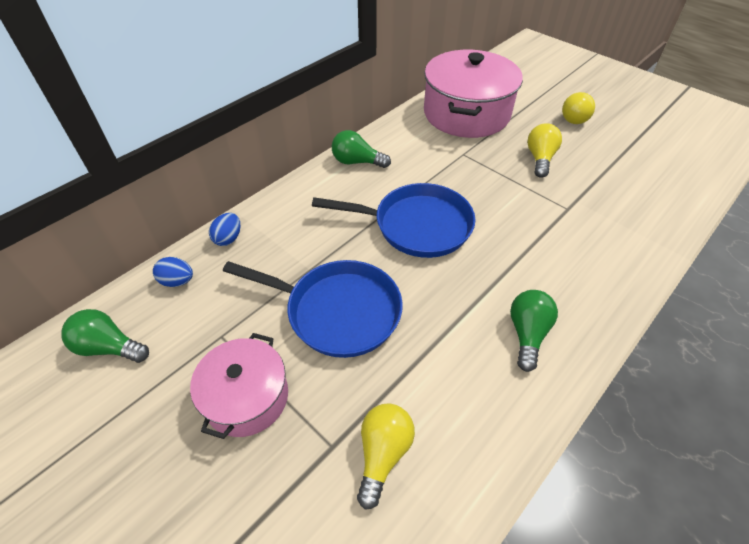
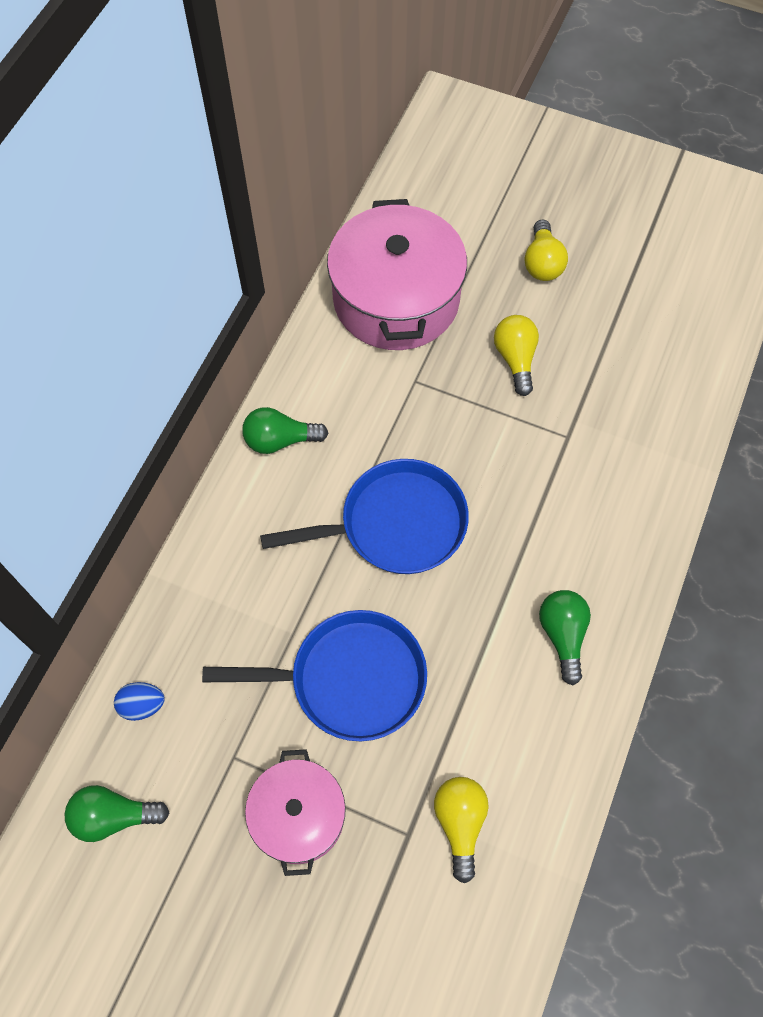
camera: 20 degrees left, 15 degrees up
(228, 238) = (171, 622): blue egg -> none

